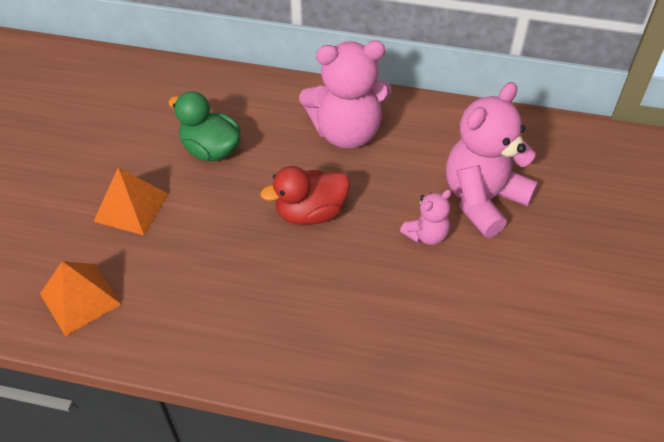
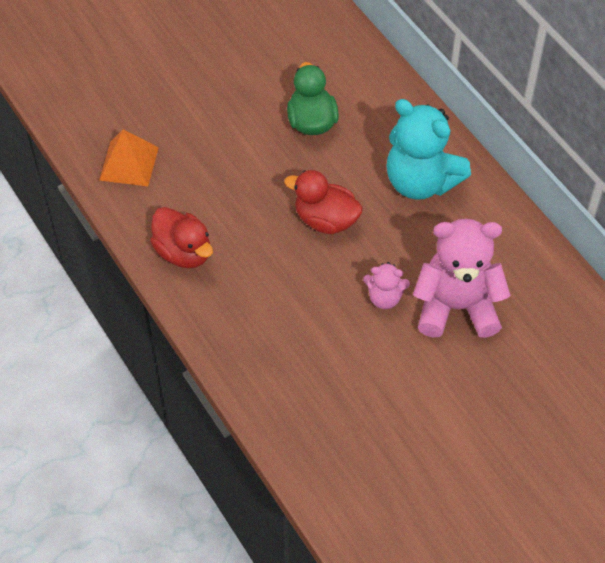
camera: 45 degrees right, 5 degrees up
(131, 207) = (218, 125): orange pyramid -> none
(220, 334) = (183, 252): none -> red duck
(347, 133) = (421, 182): pink teddy bear -> turquoise teddy bear

